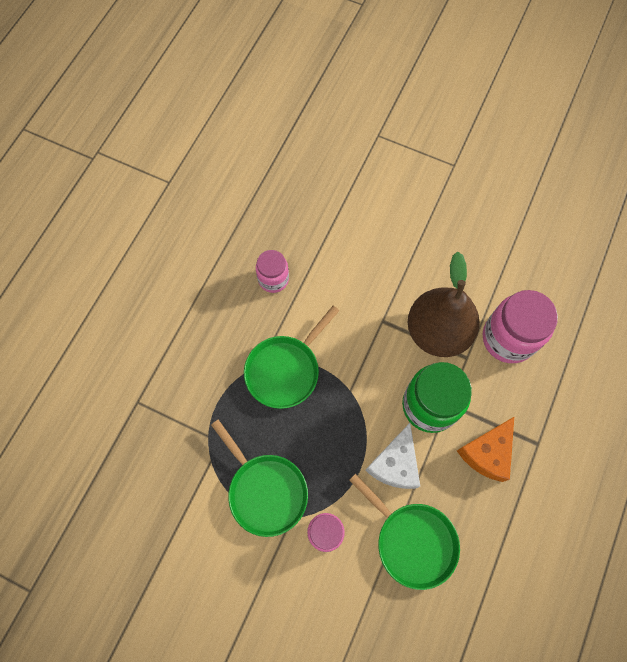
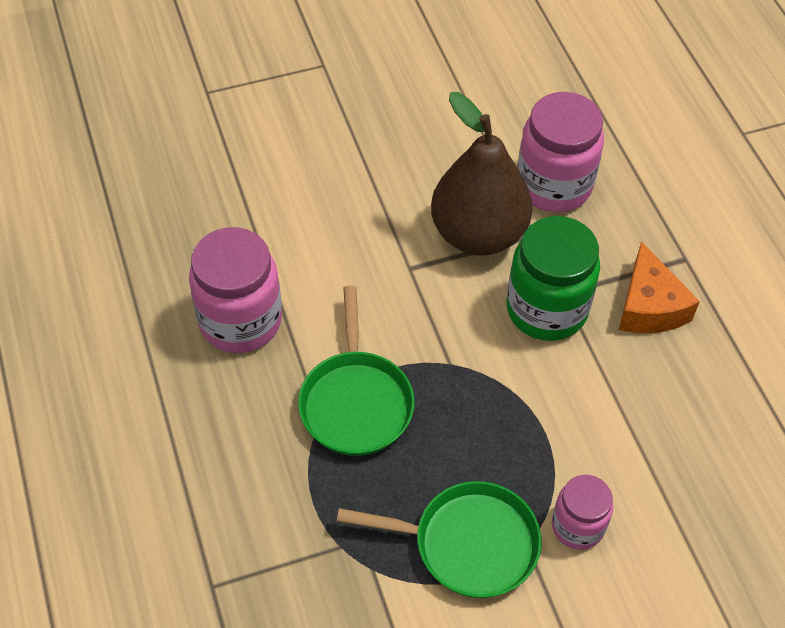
camera: 45 degrees left, 15 degrees down
(273, 279) = (240, 321): pink jar -> pink jar, size x1.71
(395, 464) = (573, 394): white cheese -> none
(412, 541) = (671, 452): green pan -> none

